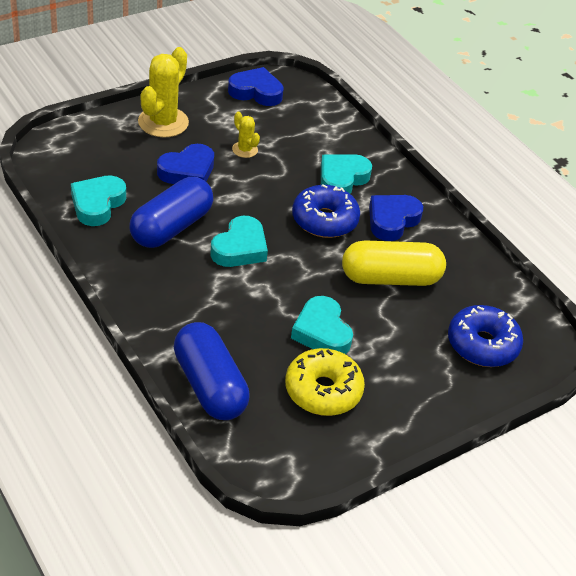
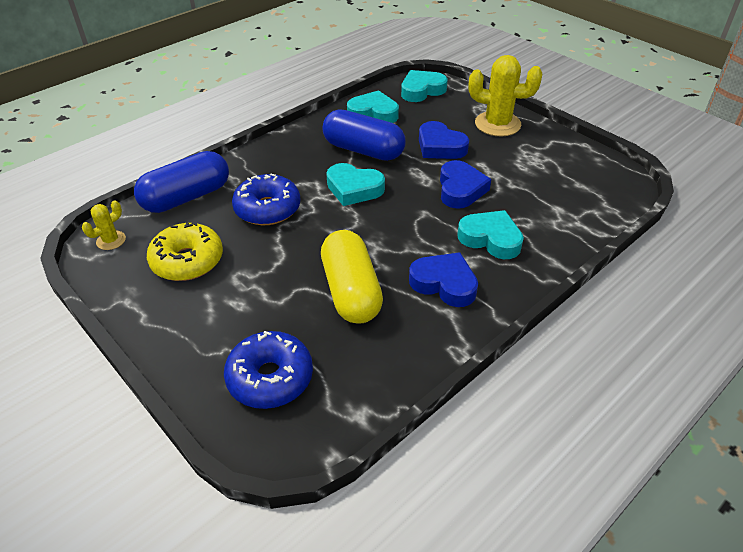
camera: 85 degrees right, 0 degrees up
(245, 150) = (492, 172): yellow cactus -> yellow cactus (111, 240)
(256, 92) = (588, 165): blue heart -> blue heart (460, 189)
(322, 332) = (261, 251): turquoise heart -> turquoise heart (422, 90)
(324, 220) = (418, 234): blue donut -> blue donut (267, 209)

